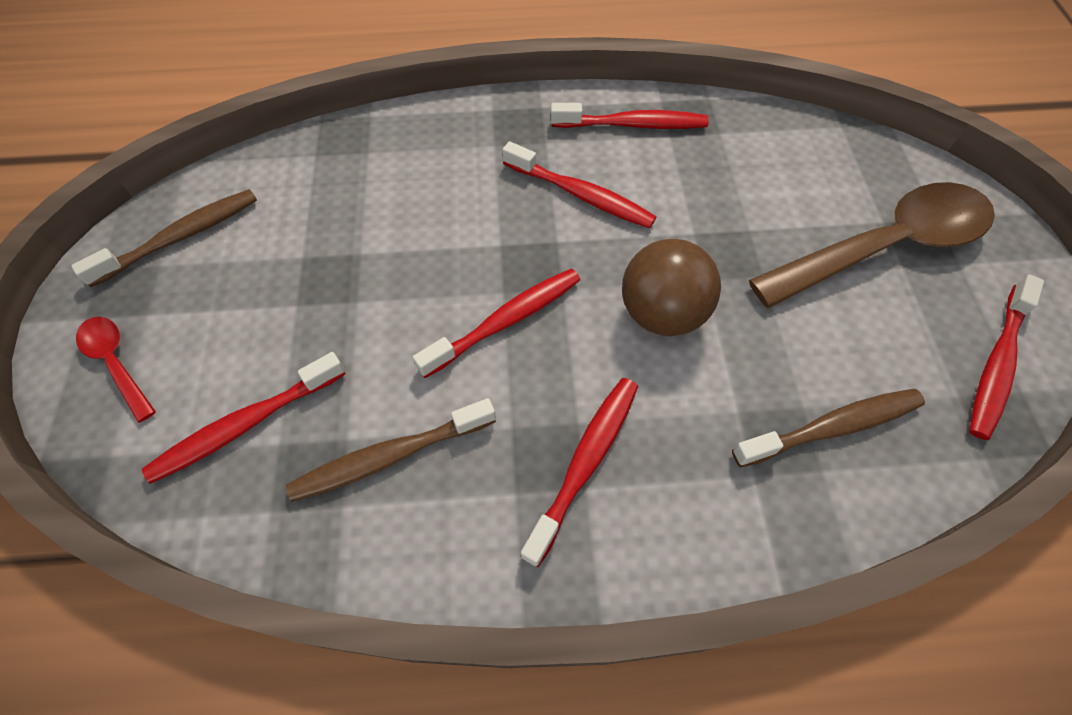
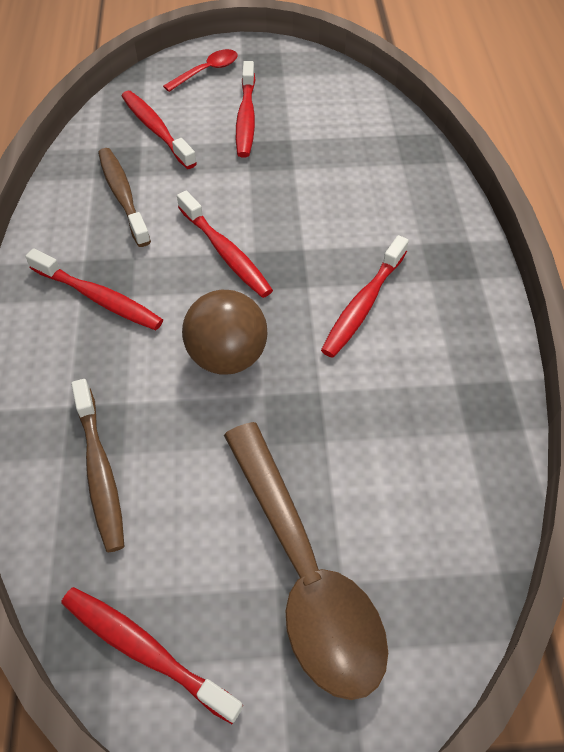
camera: 90 degrees right, 5 degrees down
(181, 237) = (307, 80): brown toothbrush -> none
(633, 125) = (465, 351): red toothbrush -> red toothbrush (246, 118)

